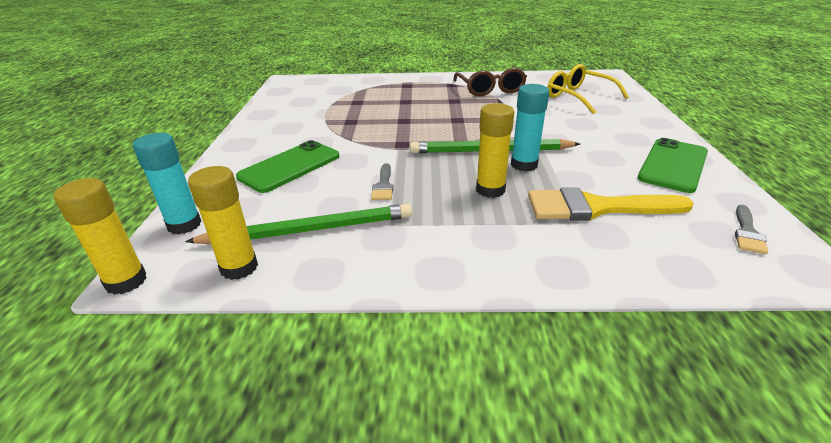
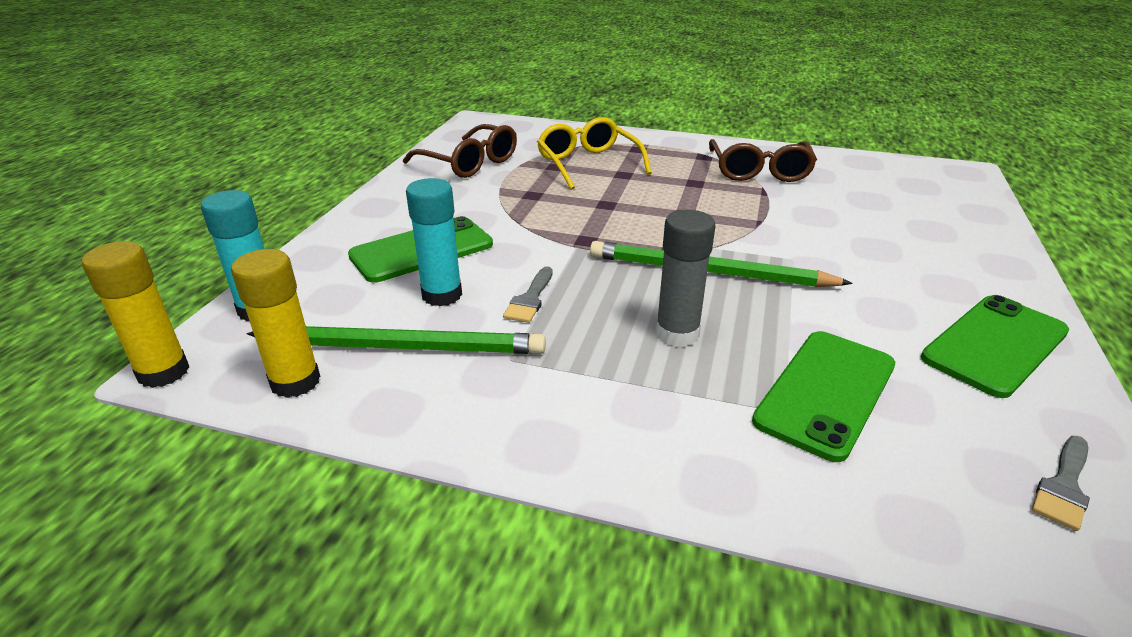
camera: 15 degrees right, 0 degrees up
(294, 107) = (468, 163): none -> brown glasses
(490, 190) = (677, 334): yellow glue stick -> grey glue stick
(524, 165) = (748, 302): turquoise glue stick -> turquoise glue stick (442, 295)
(579, 97) = (896, 204): yellow glasses -> yellow glasses (588, 164)
(596, 207) = (825, 392): yellow brush -> green phone

